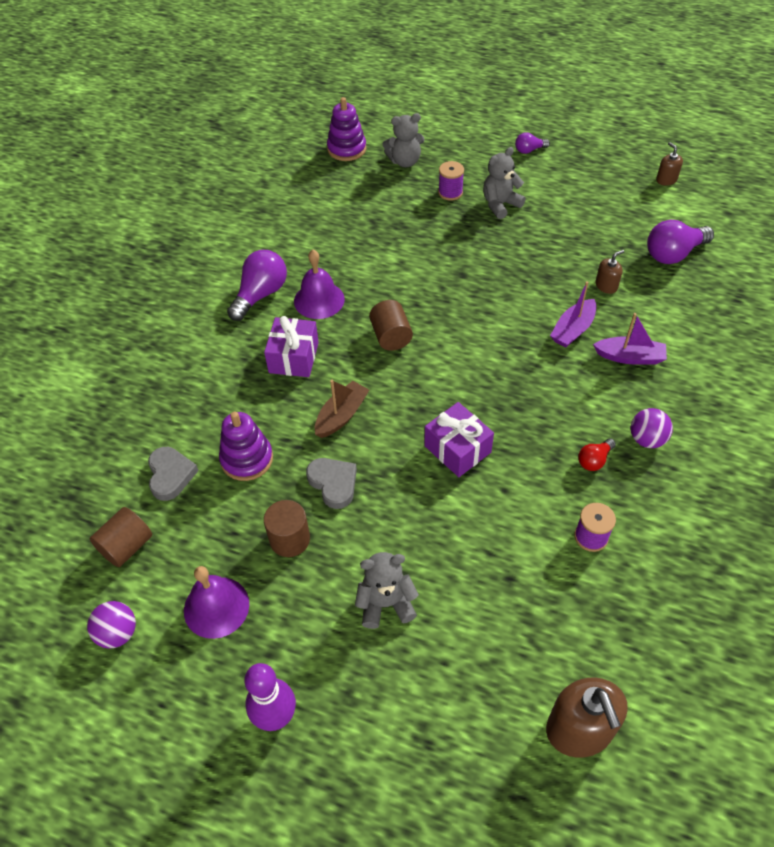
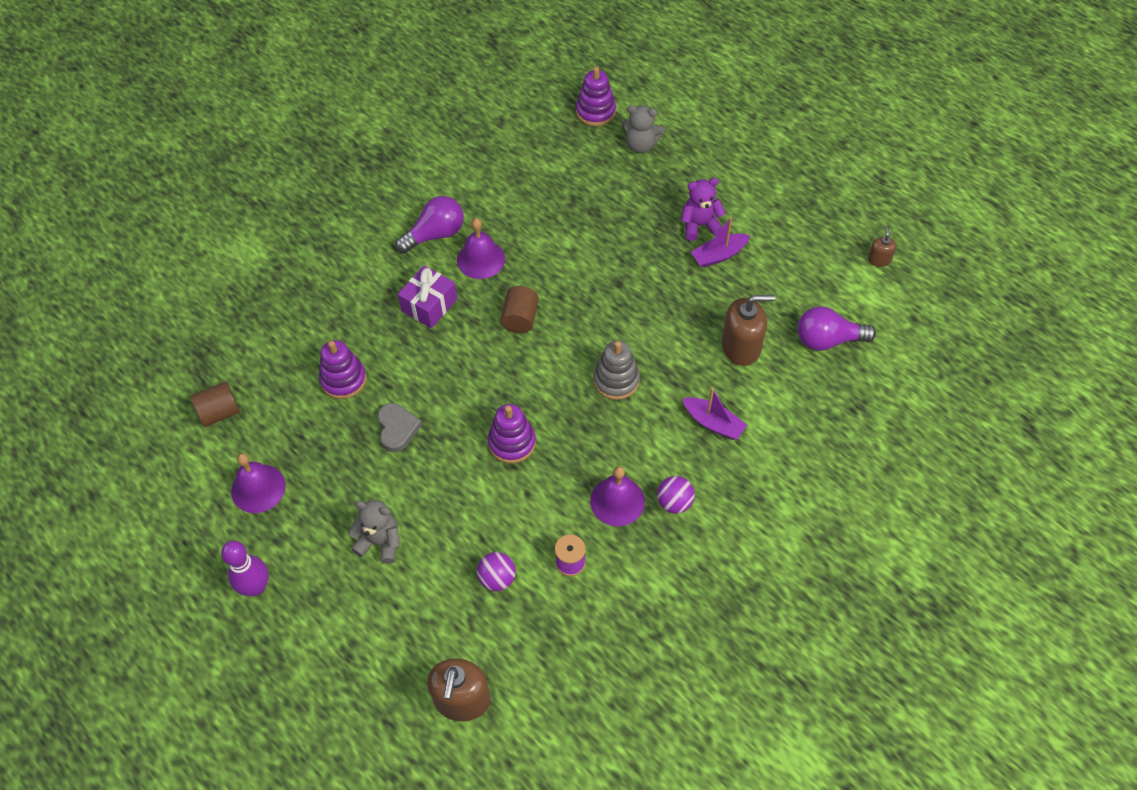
camera: 25 degrees right, 5 degrees up
(118, 633) = (181, 476): purple ball -> purple ball (497, 578)
(170, 475) = (280, 368): grey heart -> none
(289, 539) = (339, 459): brown cylinder -> none
(341, 415) = (437, 373): brown boat -> none
(450, 192) = (662, 195): purple spool -> none
(457, 449) = (512, 442): purple gift -> purple stacking toy
(500, 205) = (700, 225): grey teddy bear -> purple teddy bear
(517, 355) = (616, 380): none -> grey stacking toy
(529, 150) = (767, 176): purple light bulb -> none
(573, 330) = (681, 377): purple boat -> purple boat (719, 255)
(594, 460) = (617, 501): red light bulb -> purple bell
(606, 286) = (741, 346): brown soap dispenser -> brown soap dispenser, size x1.97

